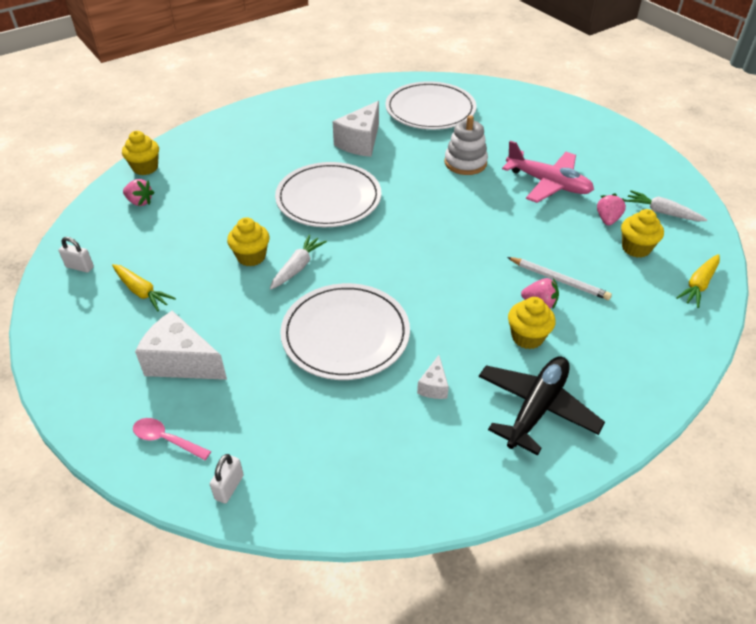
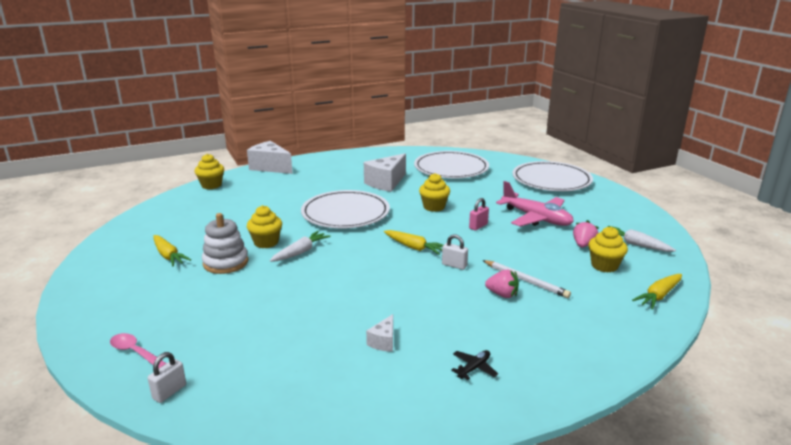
camera: 10 degrees right, 20 degrees down
(80, 267) = (130, 237): white padlock -> white padlock (454, 265)
(140, 202) = (196, 204): pink strawberry -> none
(181, 362) = (175, 302): white cheese -> white cheese (270, 167)
(345, 334) = (321, 298): white plate -> white plate (551, 180)
(425, 245) = (414, 247): none -> yellow carrot
(465, 163) = (468, 200): white stacking toy -> white stacking toy (225, 263)
(487, 203) = (478, 226): none -> pink padlock
(527, 337) = (483, 316): yellow cupcake -> yellow cupcake (434, 207)
(536, 408) = (474, 368): black plane -> black plane, size x0.42

